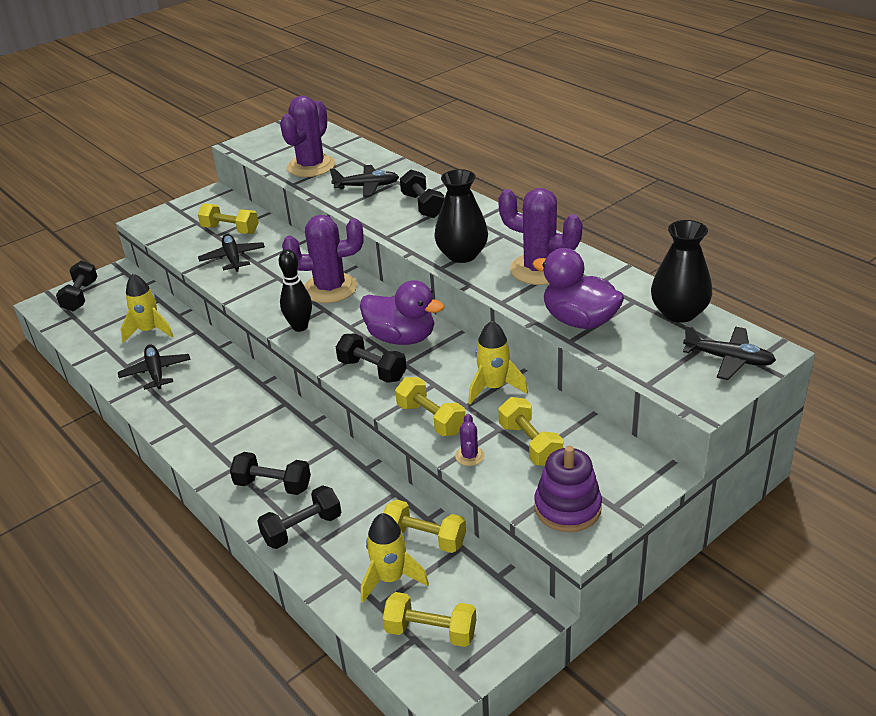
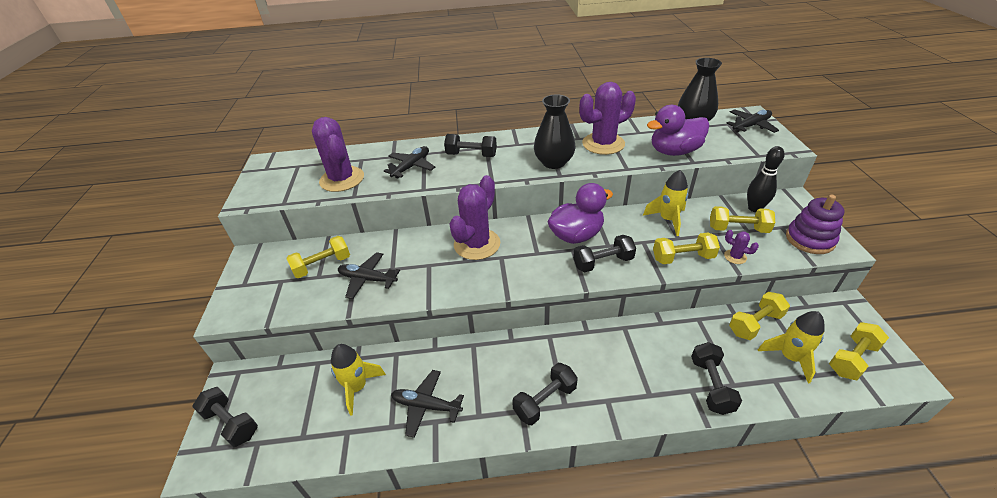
camera: 55 degrees left, 5 degrees up
(273, 485) = (647, 383): black dumbbell -> black dumbbell (545, 401)
(300, 327) = (511, 278): black bowling pin -> black bowling pin (754, 208)

